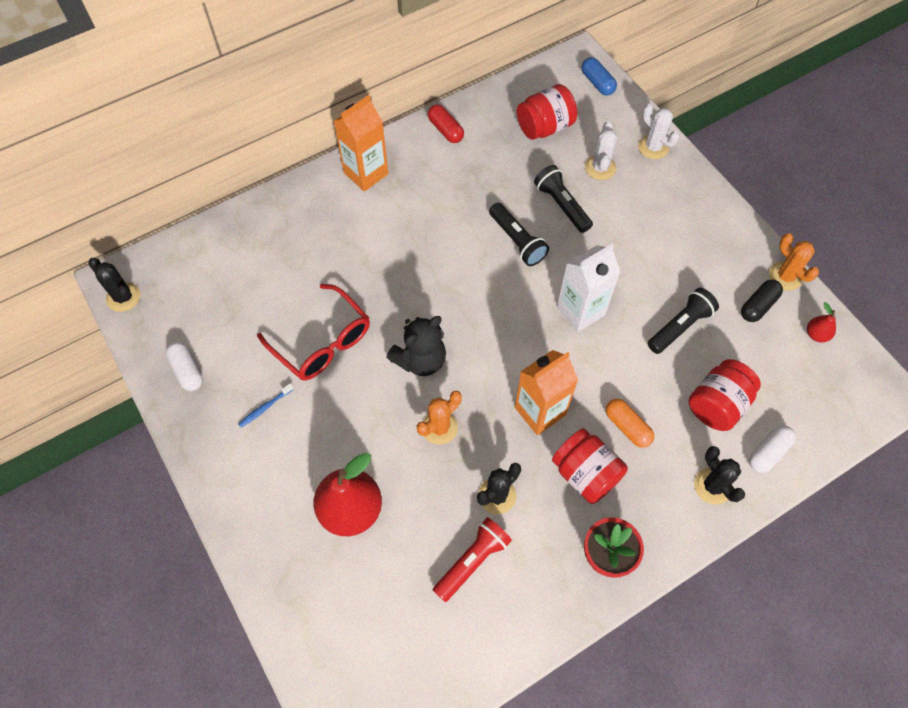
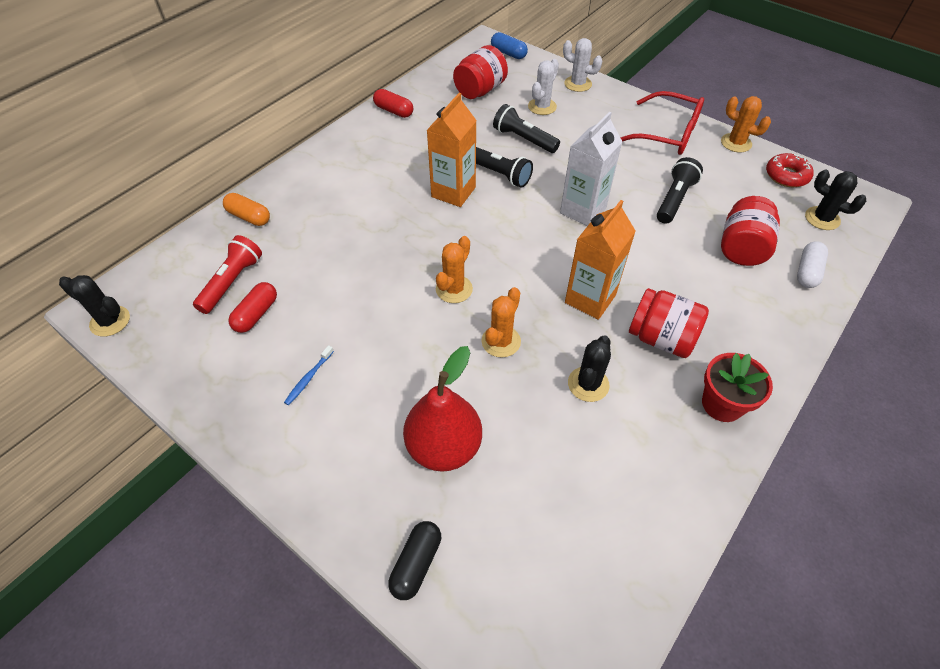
camera: 20 degrees left, 10 degrees down
(187, 370) = (207, 369): white capsule -> none
(242, 329) = (256, 314): none -> red capsule
(322, 341) = (346, 301): red glasses -> red glasses (666, 134)
(366, 173) = (333, 157): orange carton -> orange carton (453, 192)
(420, 360) = (454, 289): black teddy bear -> orange cactus
(472, 561) = (596, 454): red flashlight -> red flashlight (232, 282)
(600, 167) = (542, 107): white cactus -> white cactus turned 45 degrees clockwise
(627, 427) = (676, 288): orange capsule -> orange capsule (249, 217)
(712, 486) = (779, 313): black cactus -> black cactus (822, 218)
(758, 306) = (728, 168): black capsule -> black capsule (416, 564)
(816, 334) = (786, 176): red pear -> red donut

